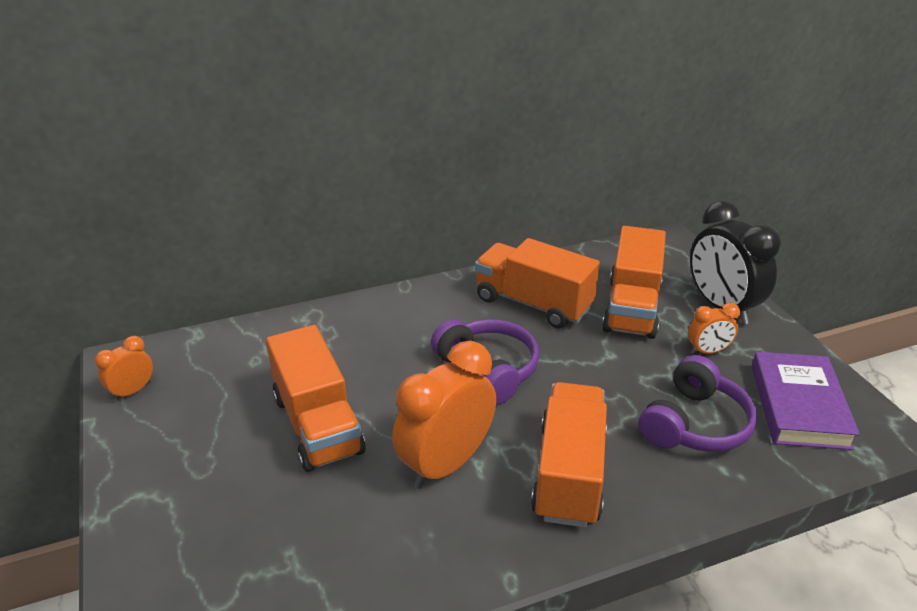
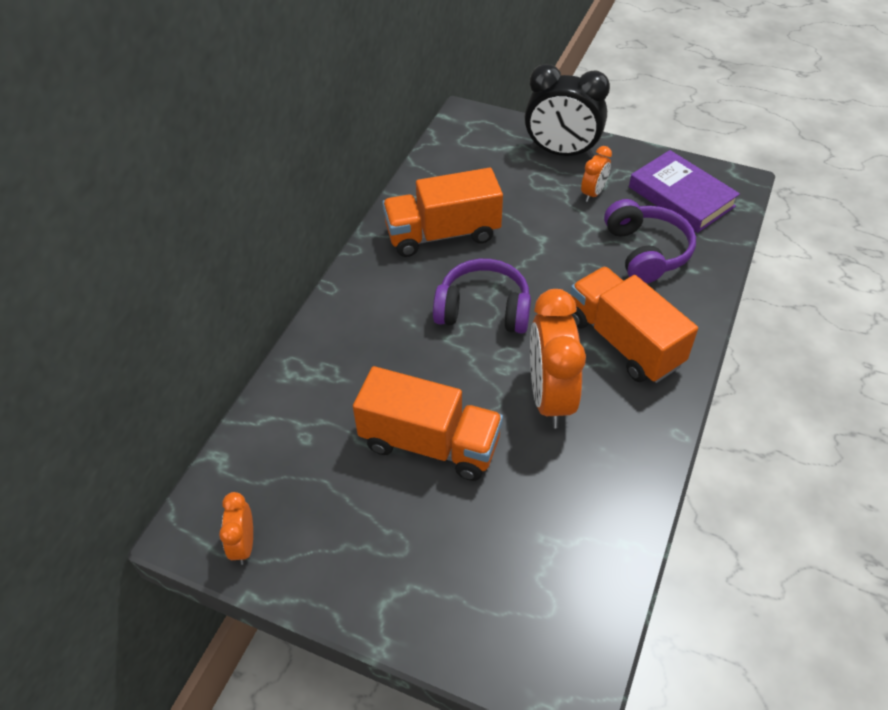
camera: 45 degrees left, 15 degrees up
(632, 307) = (509, 191): orange truck -> none

